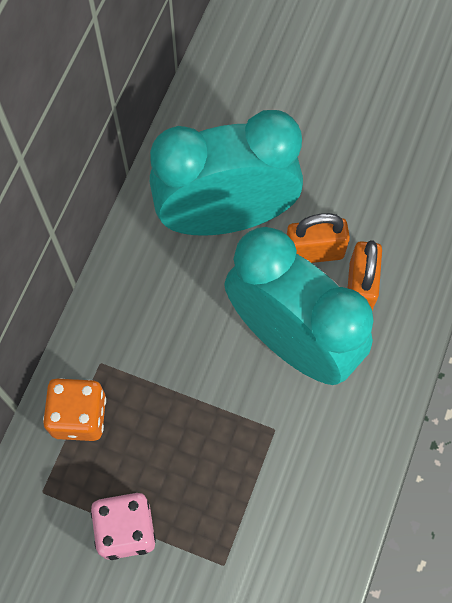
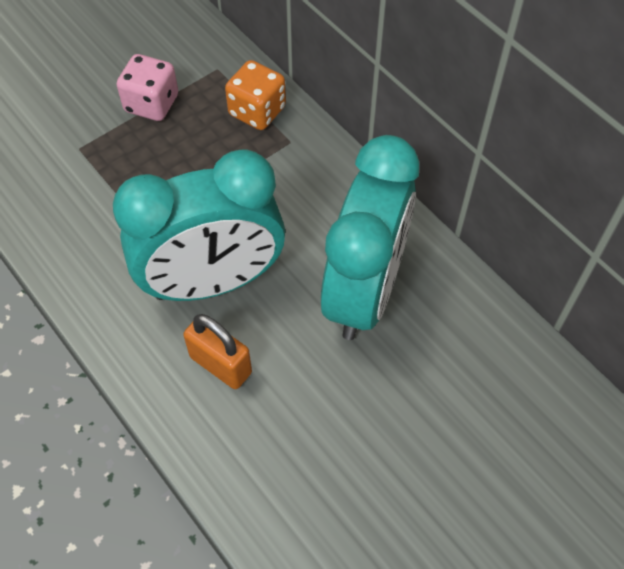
camera: 120 degrees right, 10 degrees down
(314, 252) = (282, 345): orange padlock -> none

